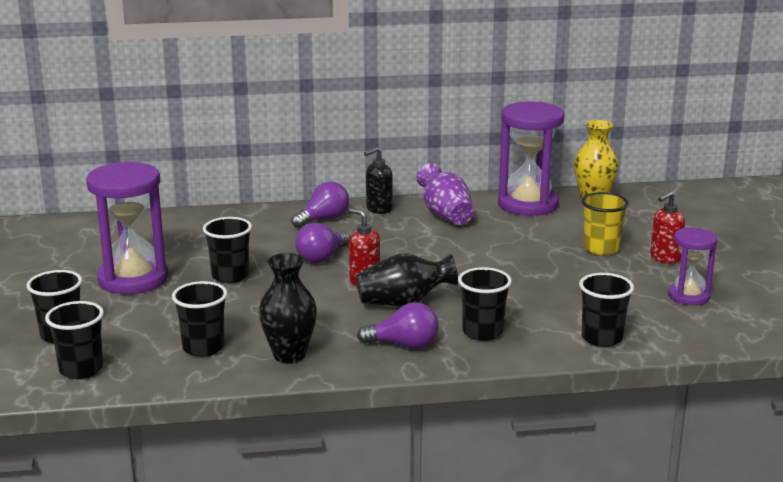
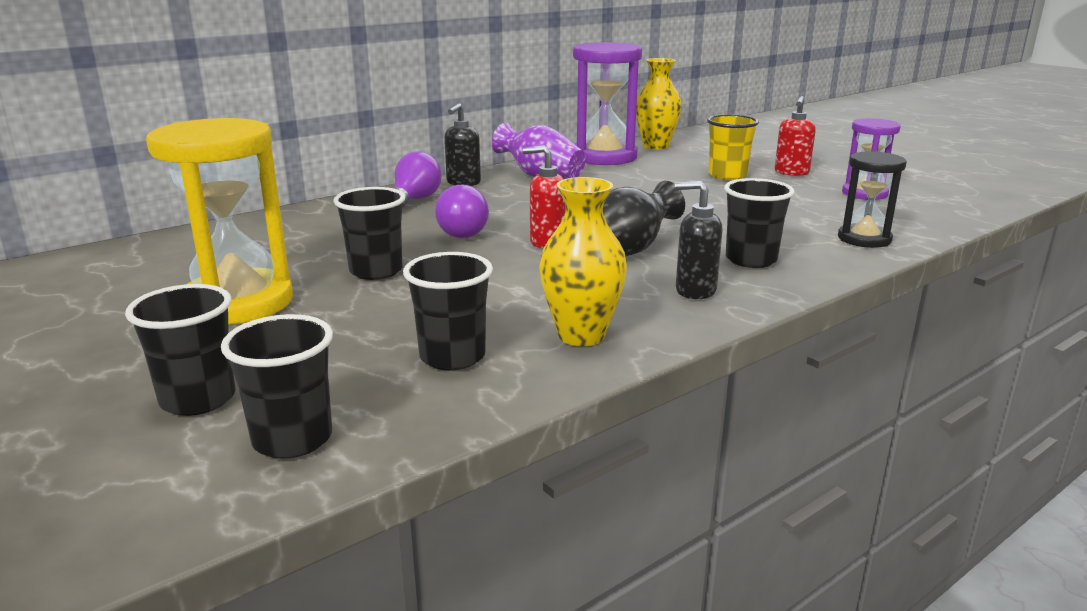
camera: 30 degrees left, 0 degrees up
(133, 279) = (238, 303): purple hourglass -> yellow hourglass
(289, 355) = (581, 335): black vase -> yellow vase
(404, 345) = (695, 291): purple light bulb -> black soap dispenser
(602, 338) = (864, 239): black cup -> black hourglass

